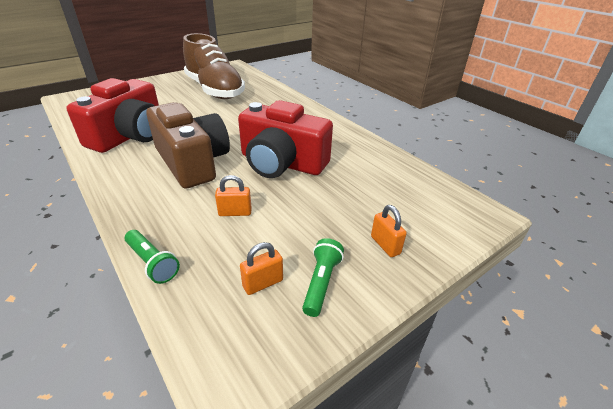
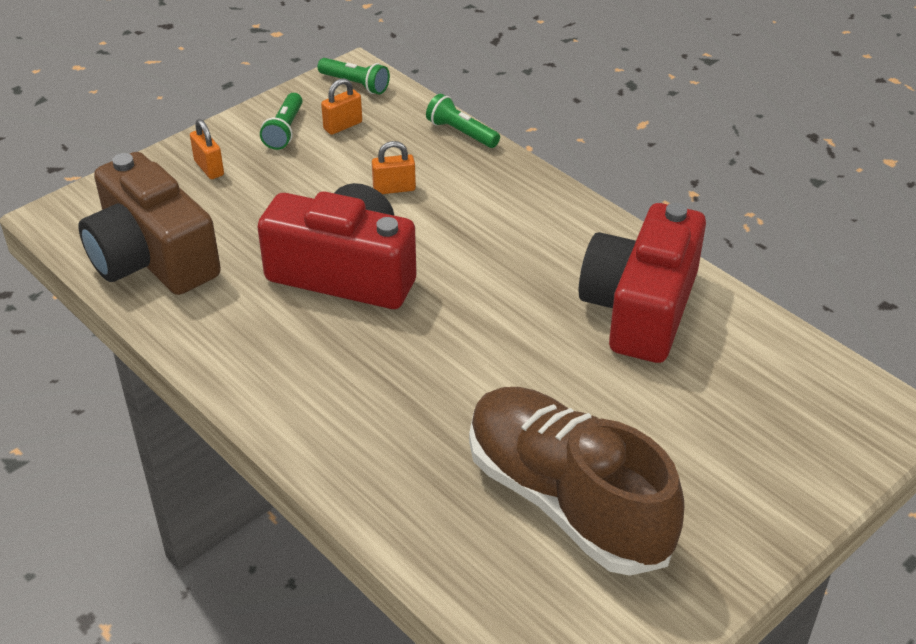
camera: 175 degrees right, 5 degrees up
(193, 162) = (491, 260): brown camera -> brown camera (151, 257)
(235, 353) = (355, 84): none -> green flashlight

